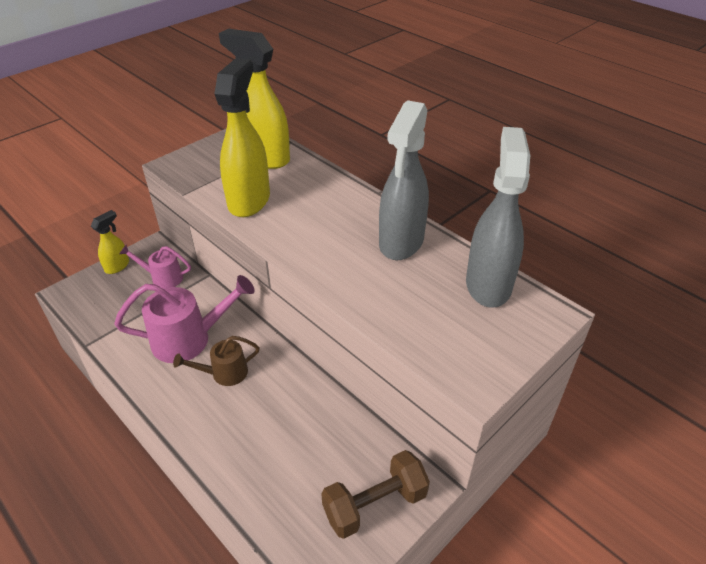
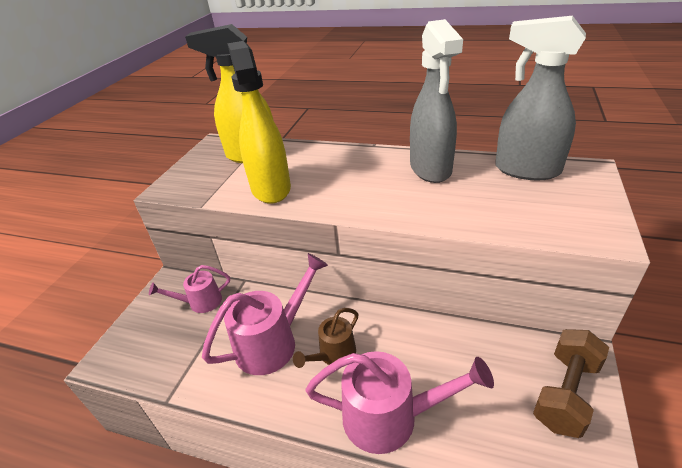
camera: 25 degrees left, 5 degrees down
(117, 266) = (143, 313): yellow spray bottle -> none
(224, 443) = (391, 417): none -> pink watering can
(488, 284) = (526, 170): grey spray bottle -> grey spray bottle turned 45 degrees counterclockwise

